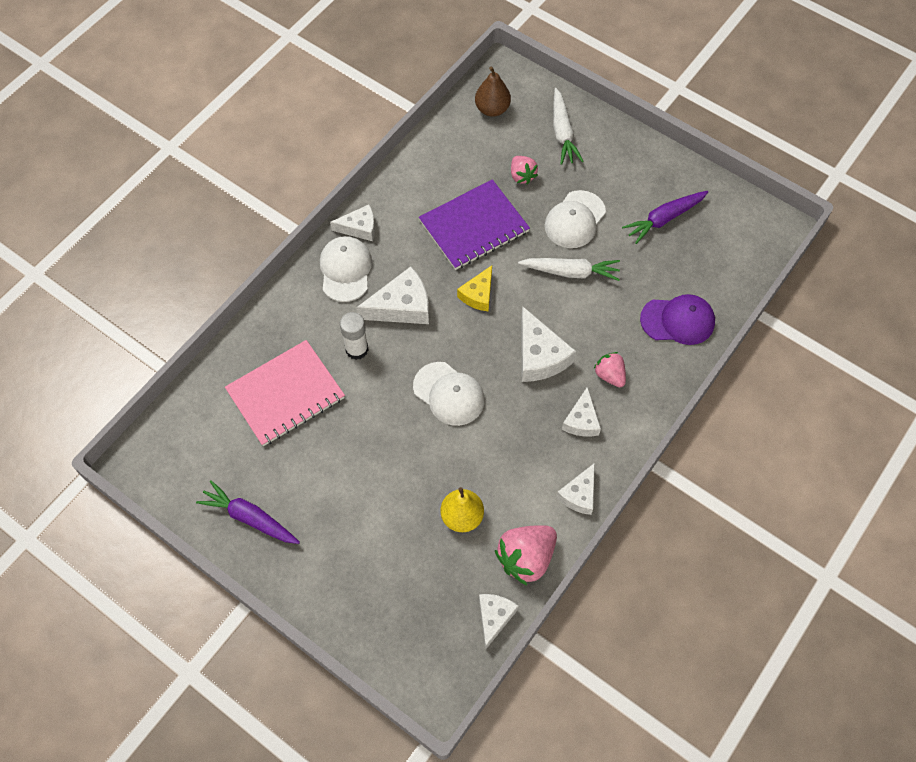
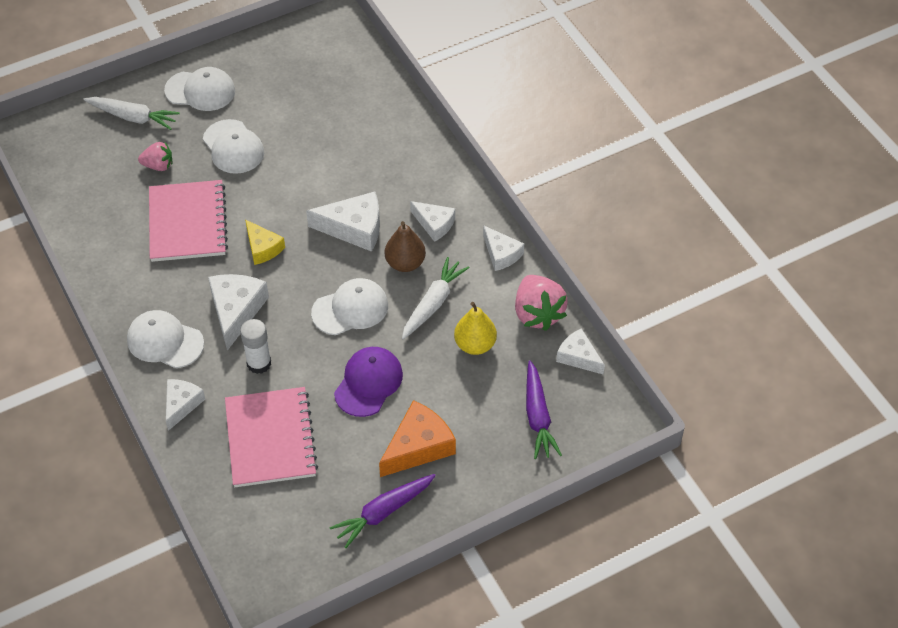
camera: 65 degrees left, 10 degrees down
(329, 516) = (418, 446): none -> orange cheese
(359, 228) = (124, 313): white cheese -> white cheese (181, 404)
(474, 226) = (188, 223): purple notebook -> pink notebook
(492, 109) = (66, 158): brown pear -> brown pear (405, 263)
(570, 272) = (285, 172): white carrot -> white carrot (433, 303)
(609, 375) = (404, 187): pink strawberry -> none
(622, 165) = (200, 91): none -> white cap
(664, 219) = (276, 86): purple carrot -> purple carrot (538, 416)
(678, 321) = (381, 120): purple cap -> purple cap (368, 383)

